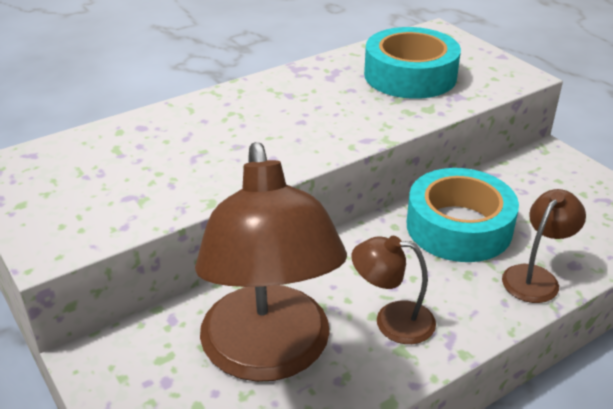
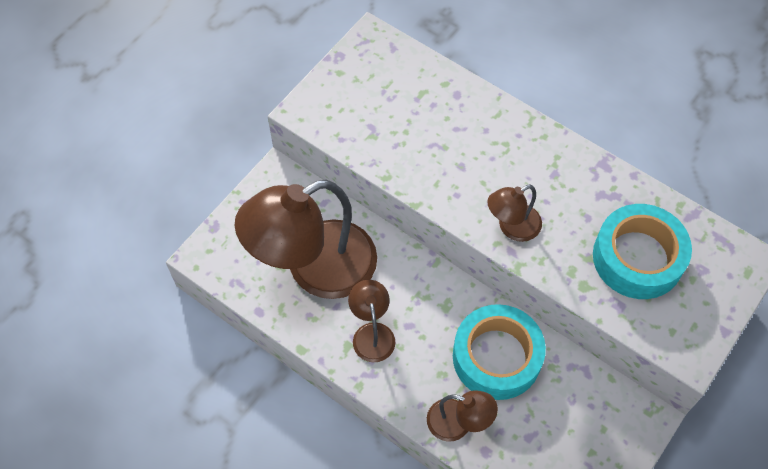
camera: 70 degrees right, 25 degrees up
(337, 132) = (512, 227): none -> brown lamp

